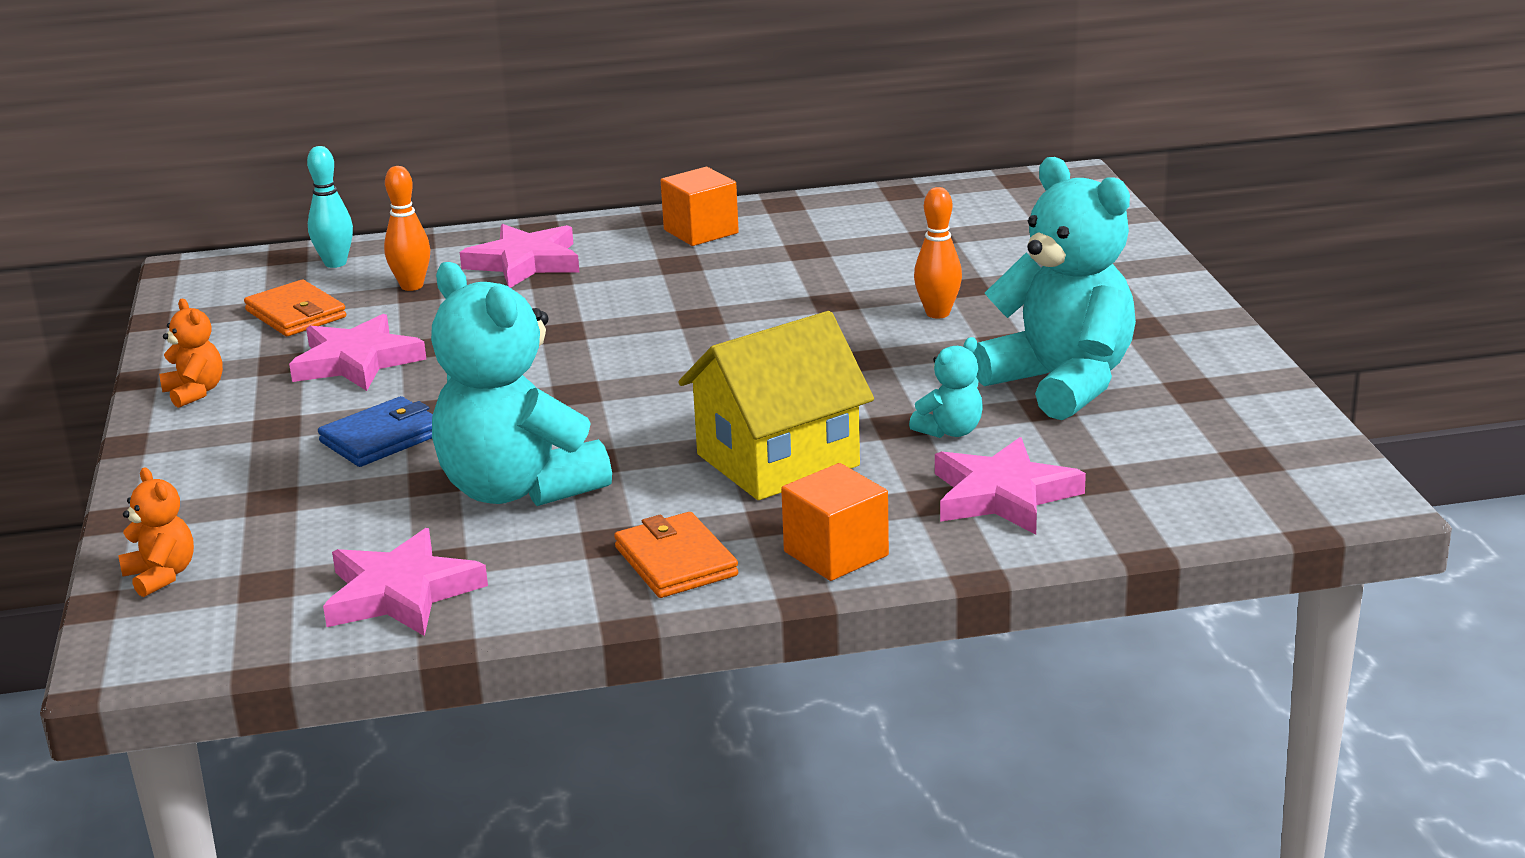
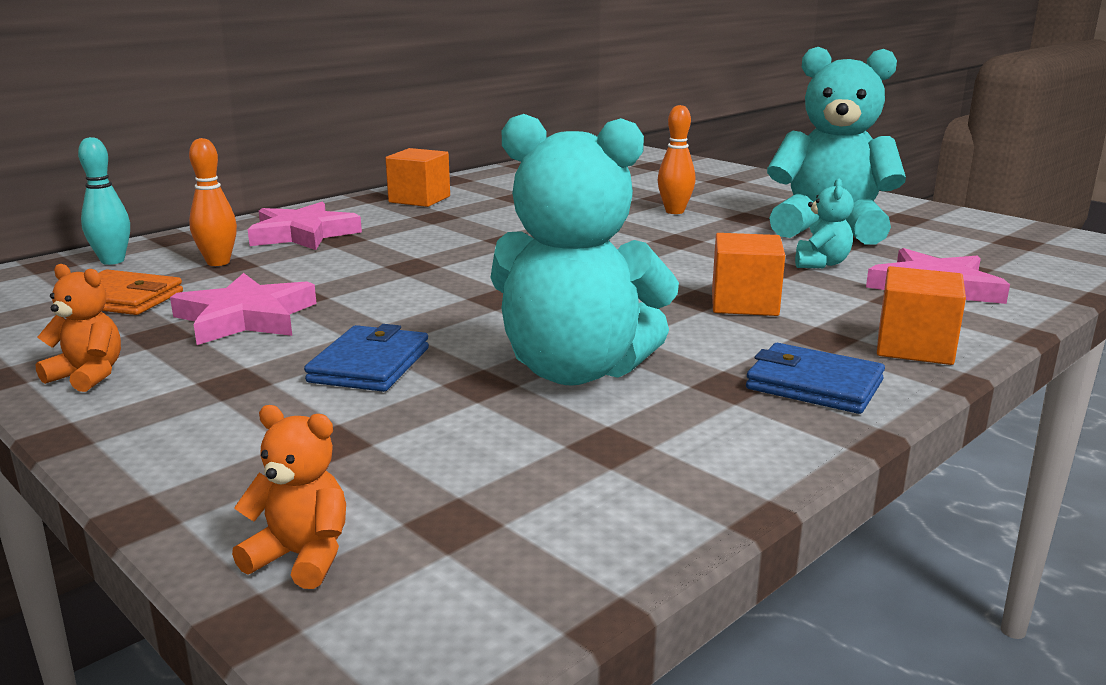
camera: 35 degrees left, 5 degrees down
(401, 593) = (622, 483): pink star -> none
(675, 561) = (814, 385): orange wallet -> blue wallet
(777, 460) = (744, 303): yellow house -> orange cube

